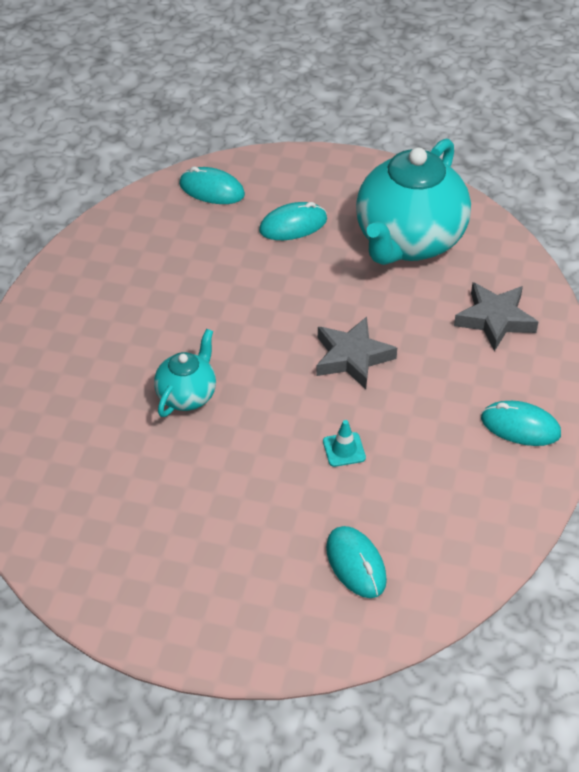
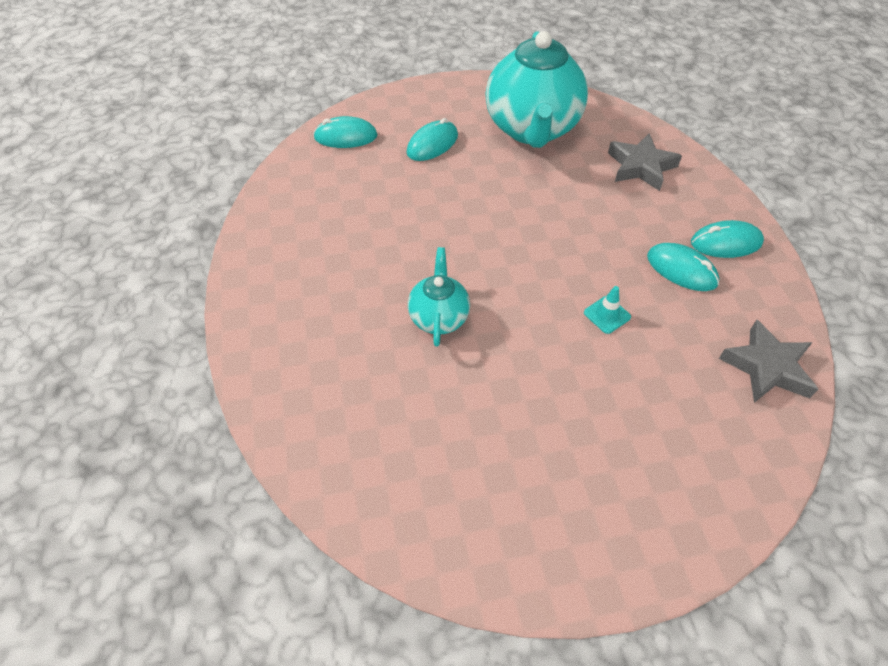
camera: 25 degrees left, 5 degrees up
(352, 357) = (555, 233): grey star -> grey star (767, 367)
(356, 564) = (694, 417): turquoise mouse -> turquoise mouse (681, 270)

